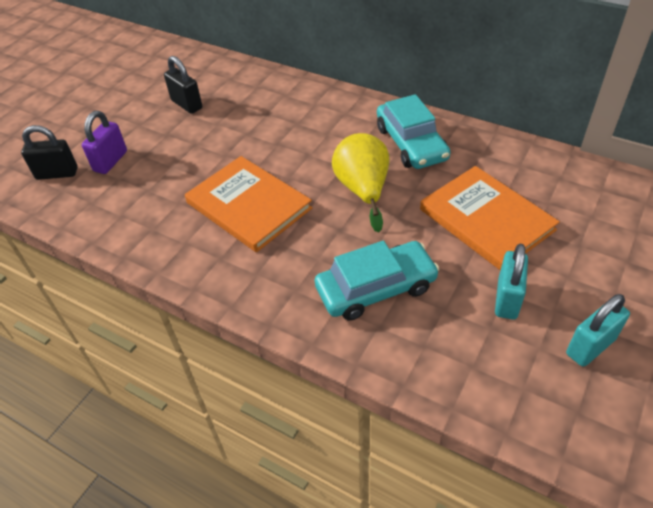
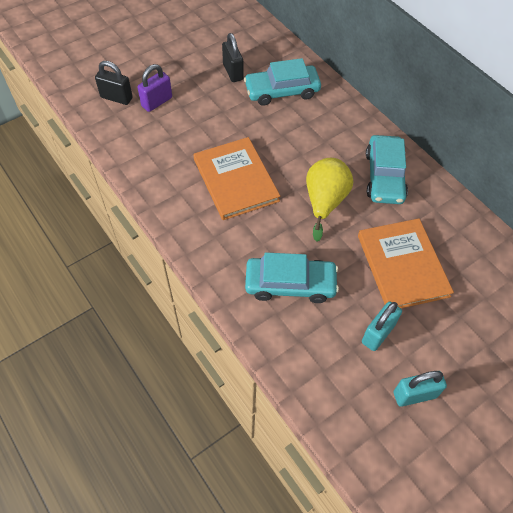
camera: 20 degrees right, 10 degrees up
(252, 104) = (282, 91): none -> turquoise car

